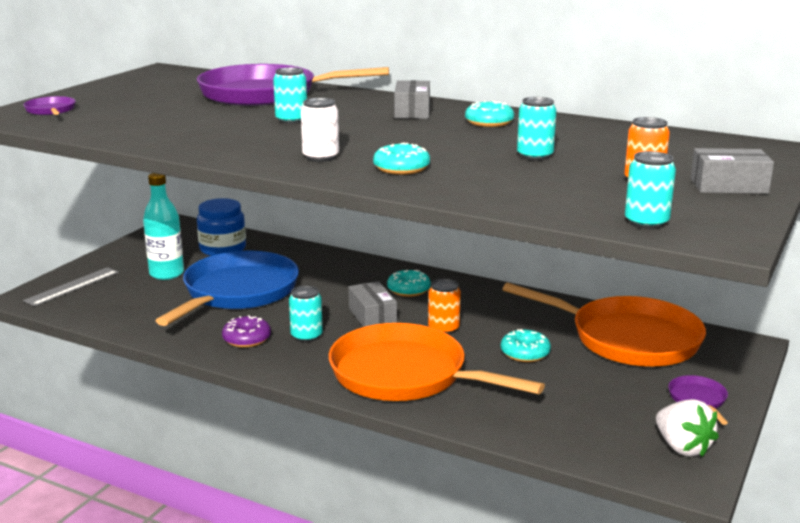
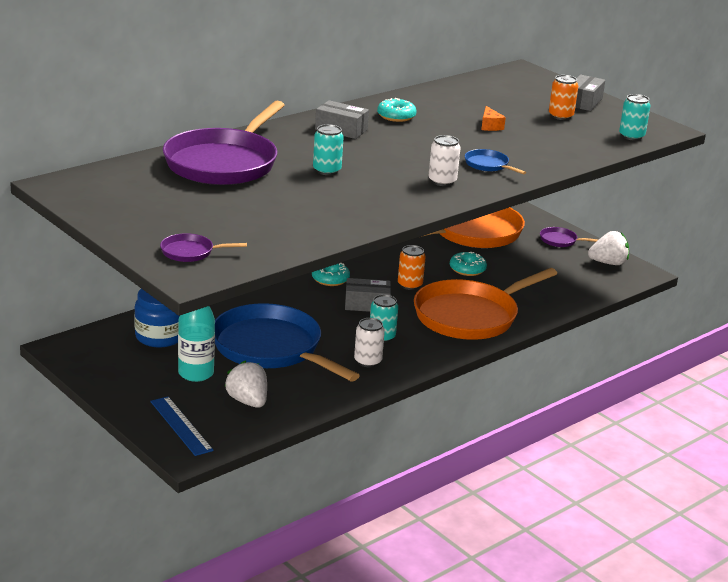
camera: 70 degrees left, 5 degrees up
(72, 286) = (181, 425): grey ruler -> blue ruler
(129, 302) = (248, 401): none -> white strawberry
(247, 339) = (367, 361): purple donut -> white can
(401, 168) = (488, 165): turquoise donut -> blue pan
(535, 156) = (490, 126): turquoise can -> orange cheese

